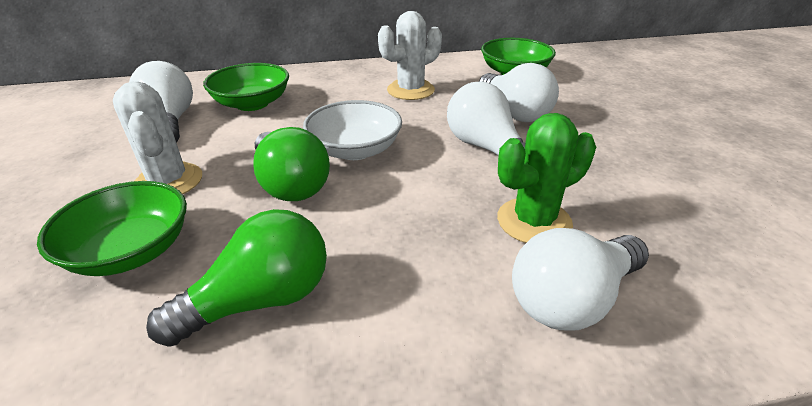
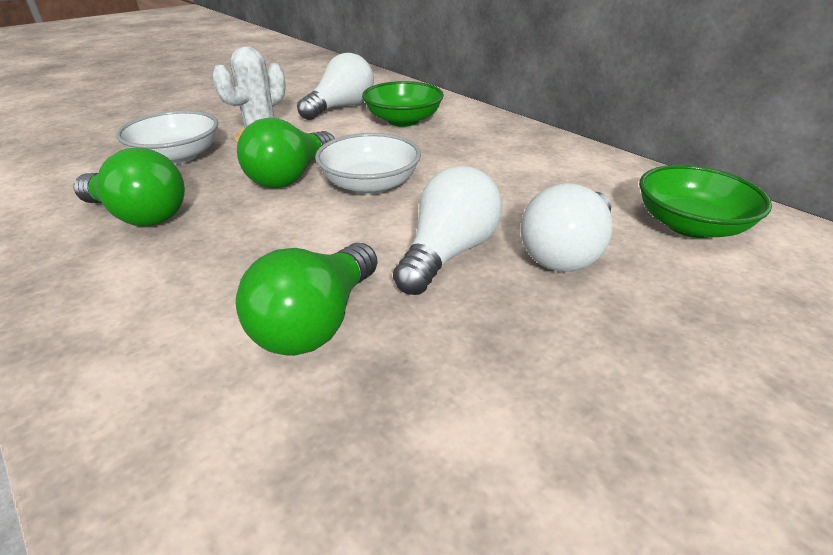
camera: 60 degrees right, 0 degrees up
(131, 251) = (177, 157): green bowl -> white bowl
(410, 90) = (529, 174): white cactus -> none
(534, 221) = (316, 322): green cactus -> green light bulb
(572, 299) = (184, 379): white light bulb -> none

